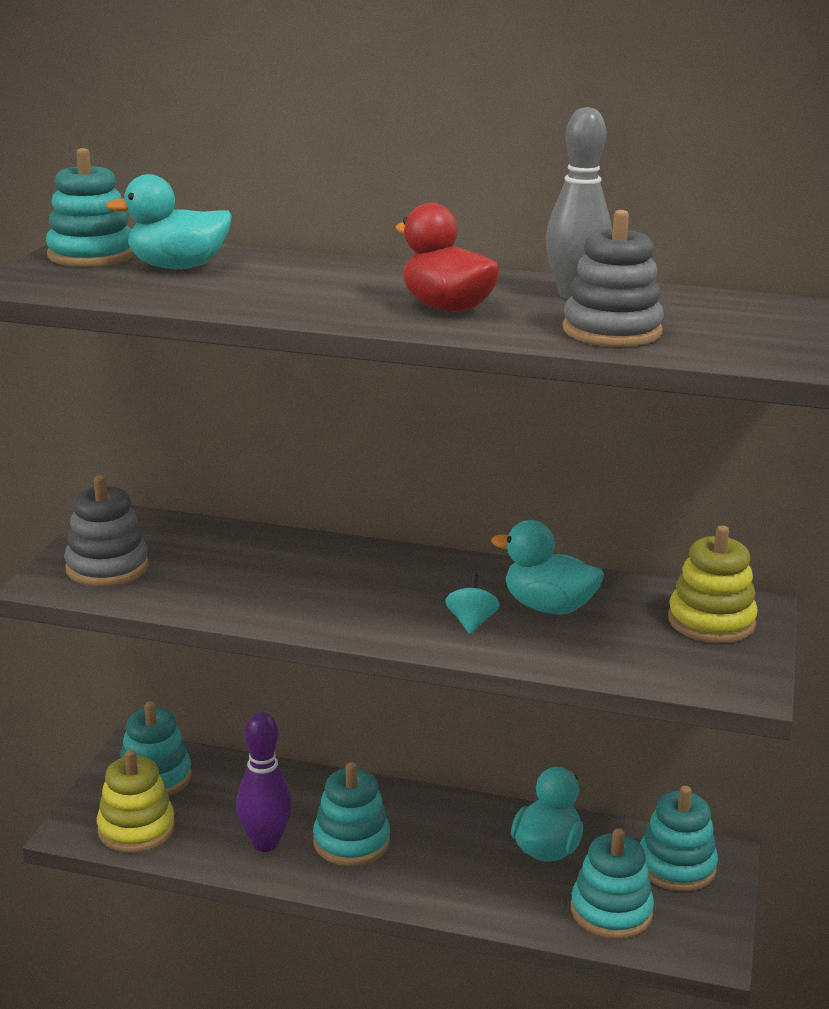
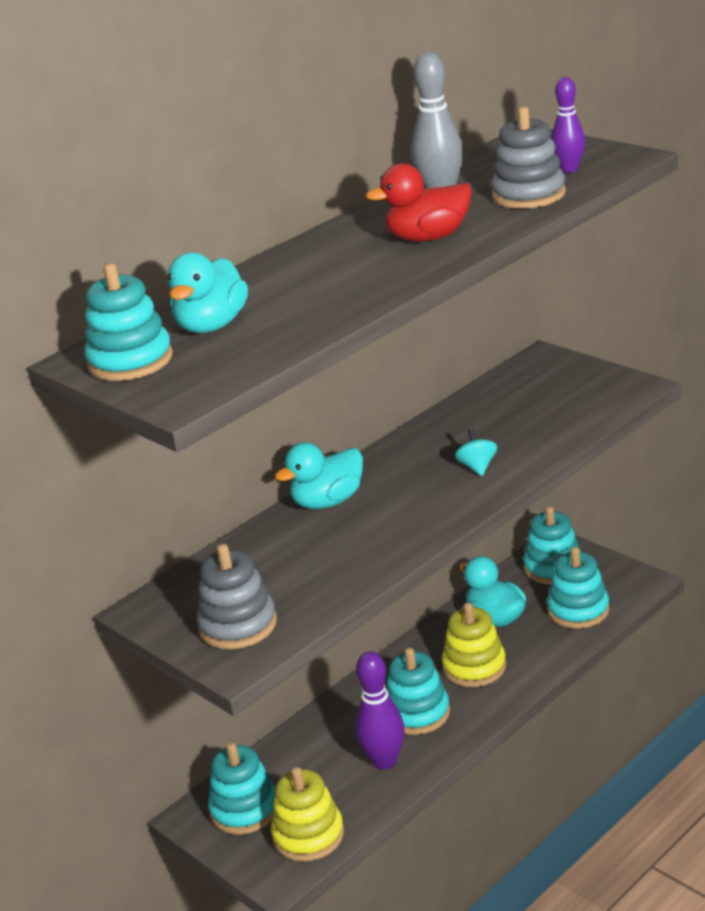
camera: 55 degrees left, 5 degrees up
(471, 623) = (477, 467): turquoise spinning top -> turquoise spinning top turned 45 degrees clockwise
(548, 607) = (481, 432): turquoise duck -> turquoise duck (328, 501)
(711, 622) = (550, 377): yellow stacking toy -> yellow stacking toy (474, 667)
(713, 338) = (569, 169): none -> purple bowling pin

